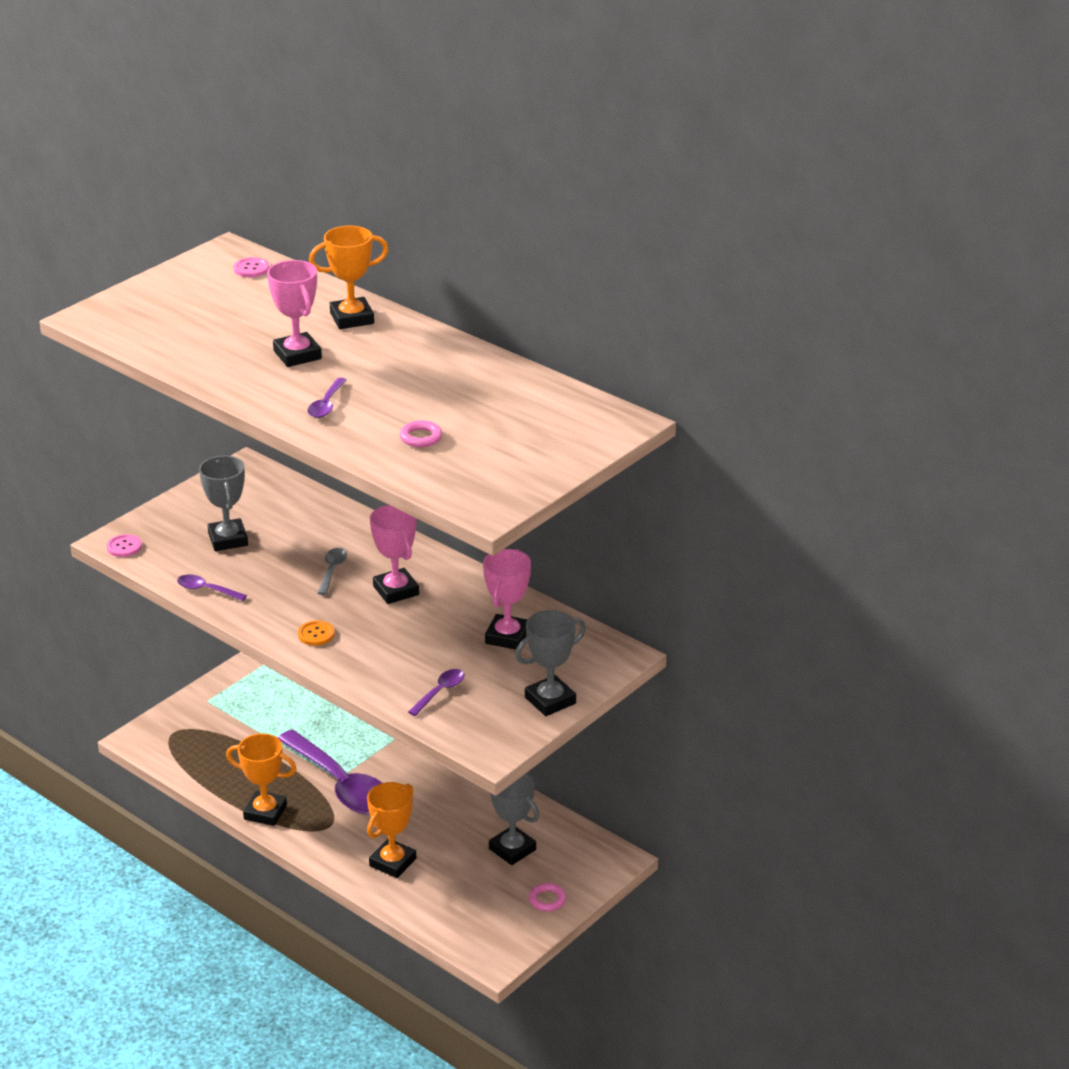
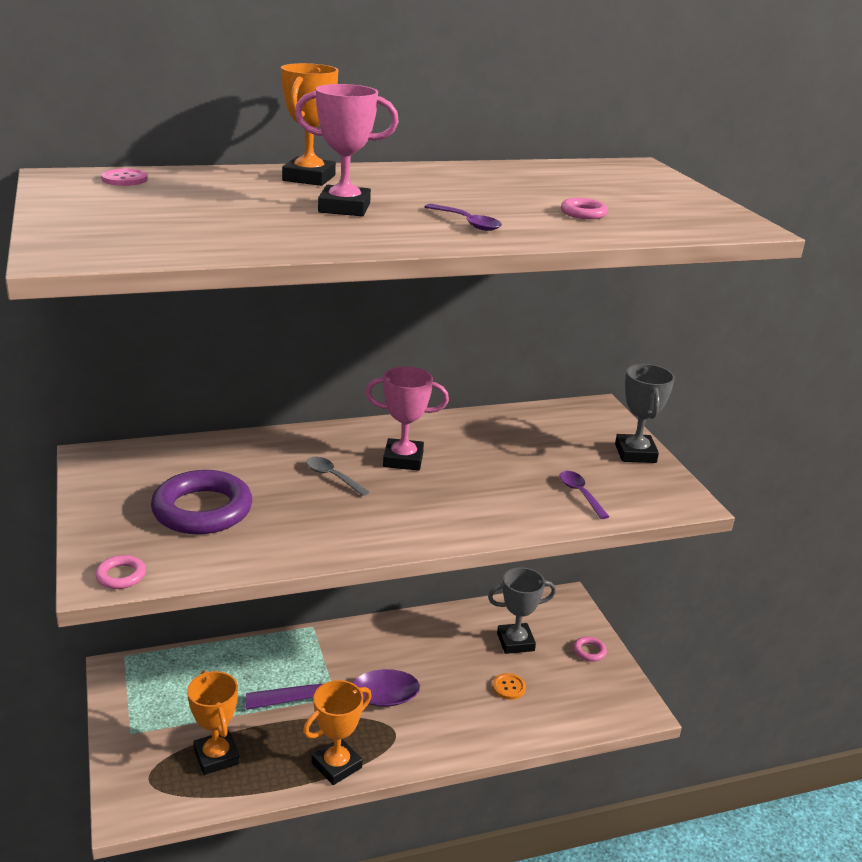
camera: 60 degrees left, 5 degrees down
(124, 547) = (121, 576): pink button -> pink ring
(206, 590) = (274, 553): purple spoon -> none
(228, 539) = (202, 510): grey trophy -> purple ring
(316, 634) = (426, 521): orange button -> orange button (508, 687)
(392, 862) = (477, 714): orange trophy -> orange trophy (216, 756)
(507, 637) = (528, 438): pink trophy -> none

